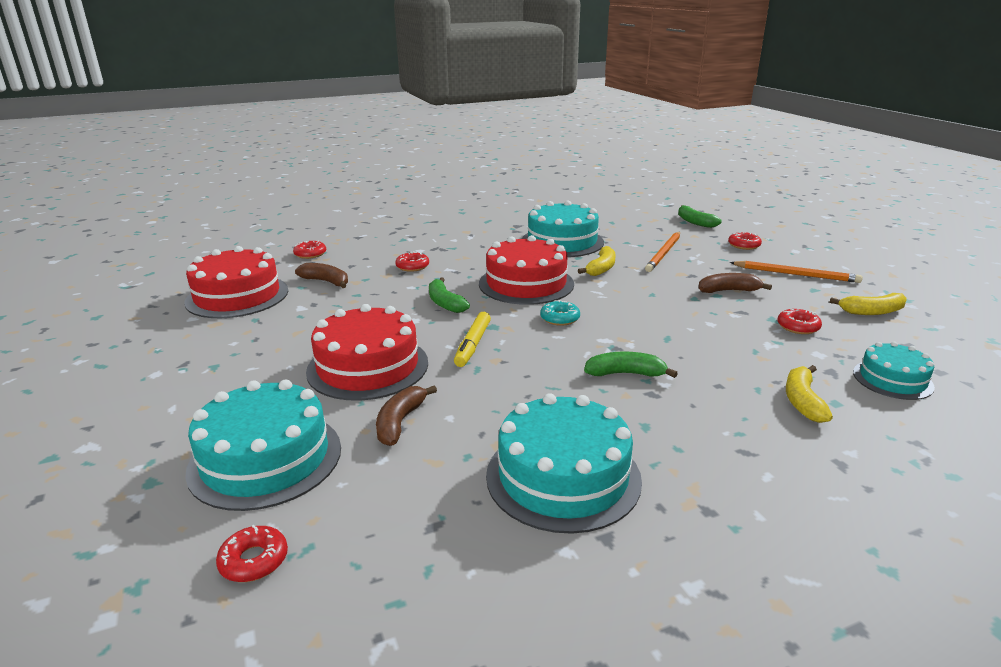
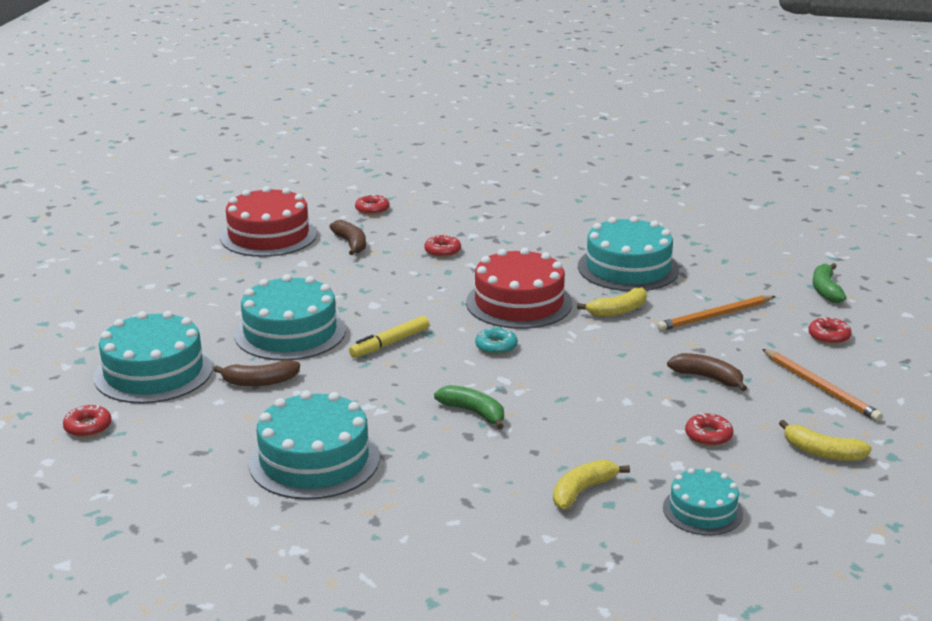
camera: 35 degrees right, 0 degrees up
(368, 366) = (290, 332): red cake -> turquoise cake
(400, 422) = (260, 382): brown banana -> brown banana turned 150 degrees counterclockwise
(445, 303) = (420, 298): green banana -> none

